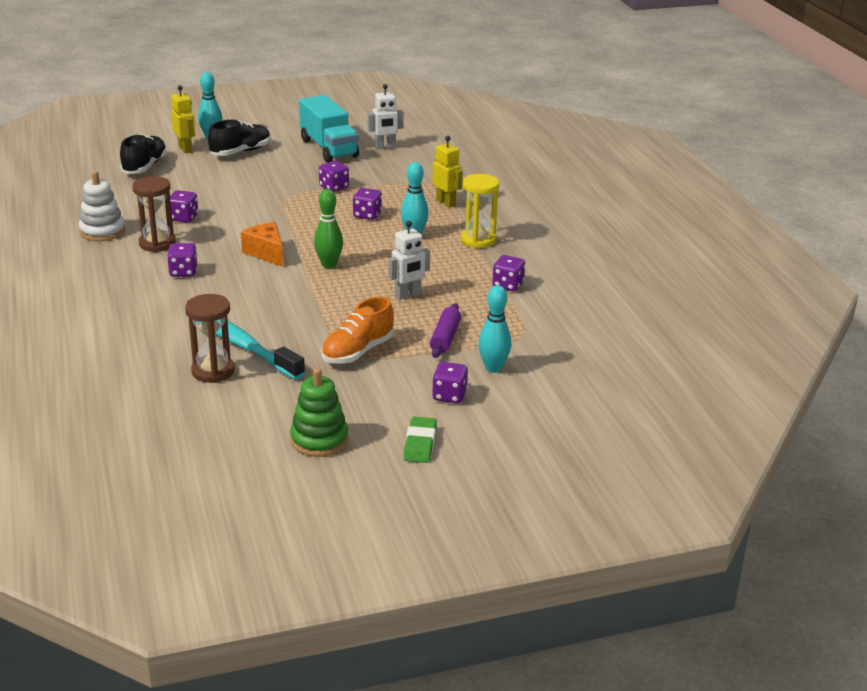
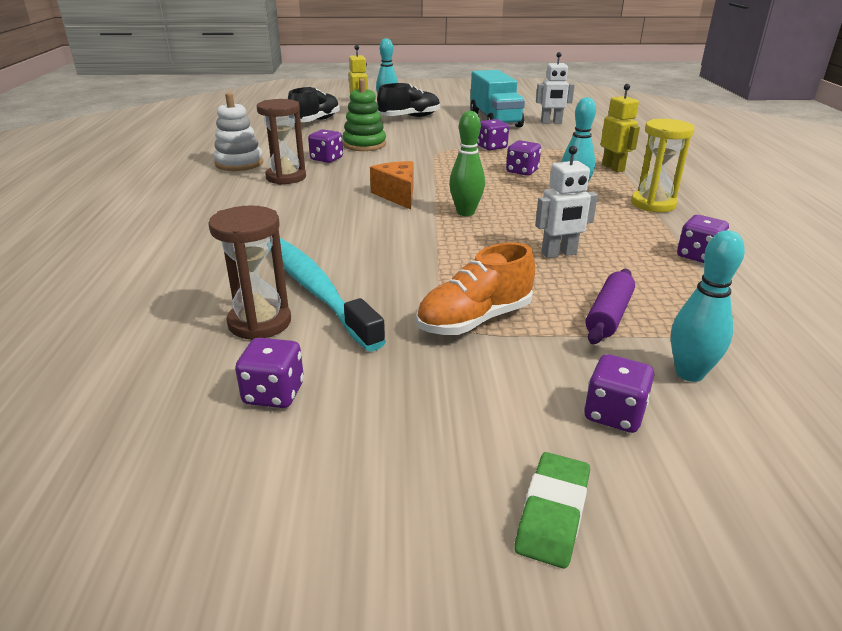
camera: 15 degrees right, 0 degrees up
(183, 272) = (296, 204): purple dice -> purple dice (274, 394)
(319, 440) = (365, 470): green stacking toy -> green stacking toy (364, 145)

